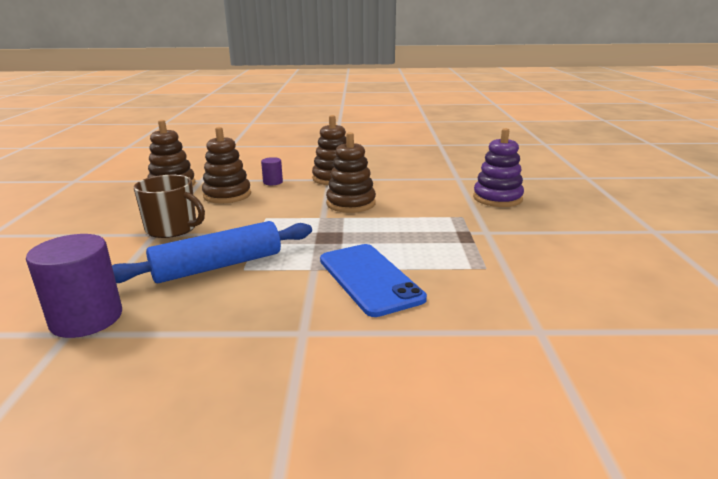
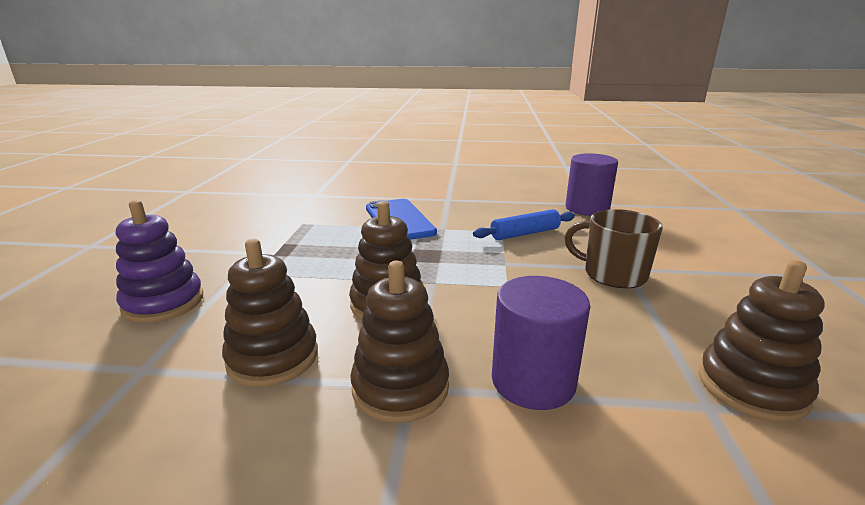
camera: 175 degrees left, 0 degrees up
(218, 266) = (525, 233): blue rolling pin -> blue rolling pin, size x0.66
(227, 195) = (598, 339): brown stacking toy -> brown stacking toy (273, 357)
(273, 182) = (533, 381): purple cylinder -> purple cylinder, size x1.98

